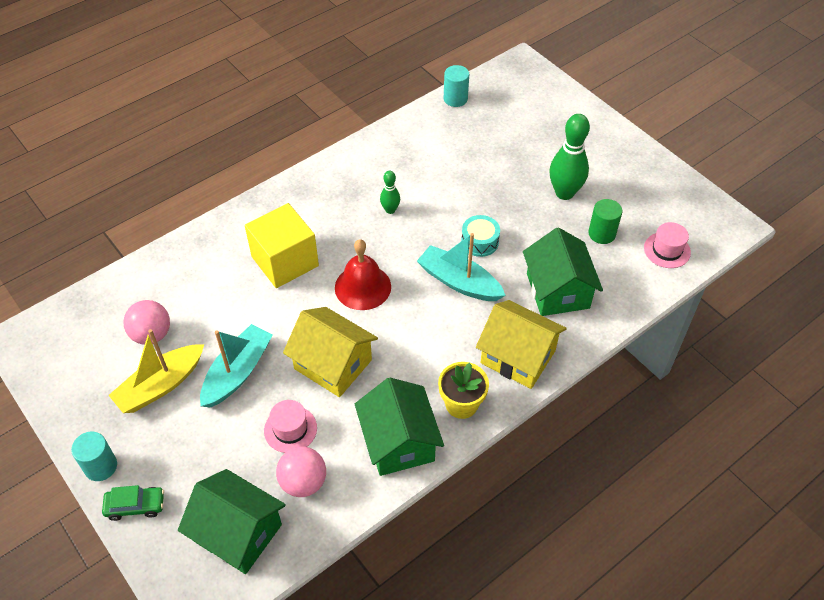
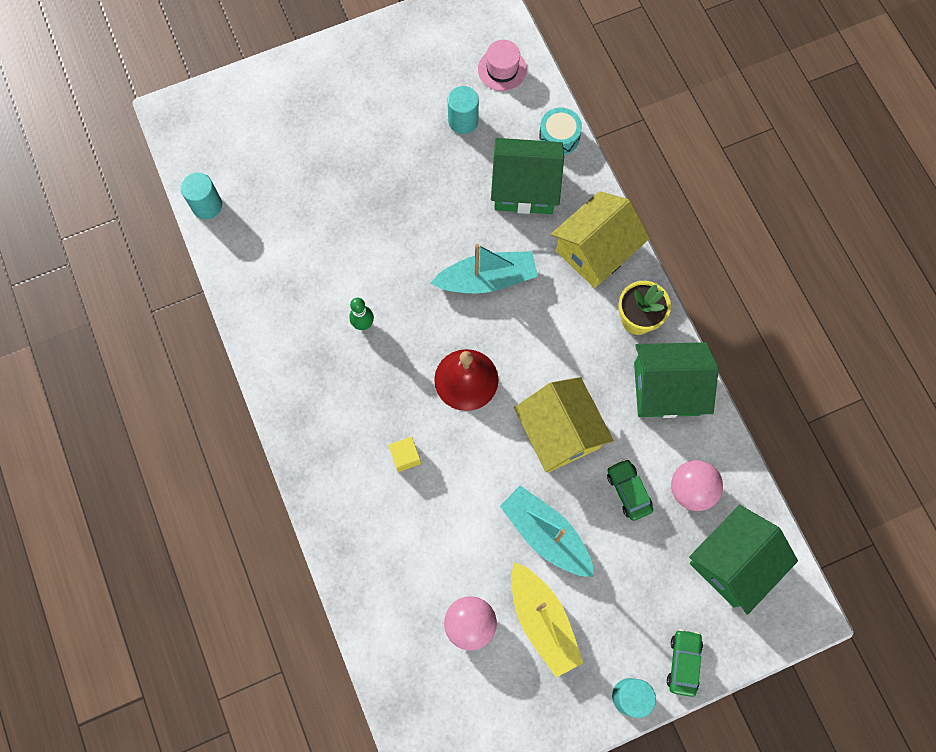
camera: 75 degrees left, 20 degrees up
(285, 261) = (405, 456): yellow cube -> yellow cube, size x0.42
(290, 429) = (628, 491): pink hat -> green car
(333, 364) = (560, 432): yellow house -> yellow house turned 75 degrees counterclockwise
(459, 282) = (487, 279): turquoise boat -> turquoise boat turned 150 degrees counterclockwise
(480, 242) = (438, 243): turquoise drum -> turquoise drum (559, 137)
(564, 193) = (395, 137): green bowling pin -> none
(602, 234) = (463, 121): green cylinder -> turquoise cylinder

